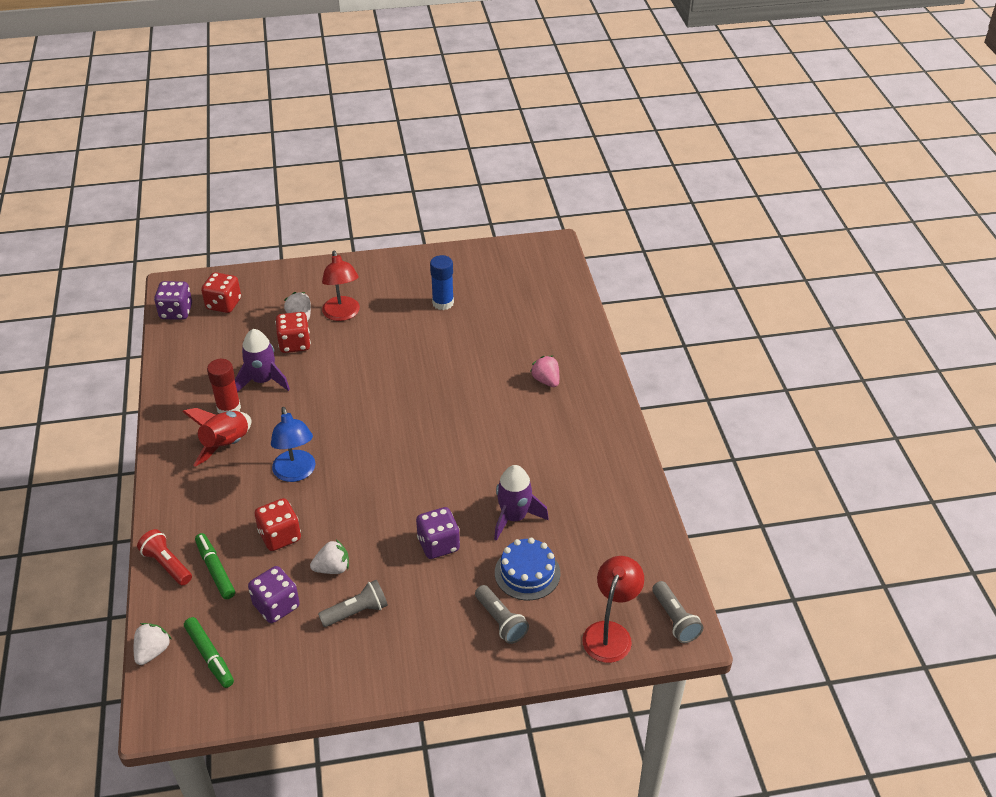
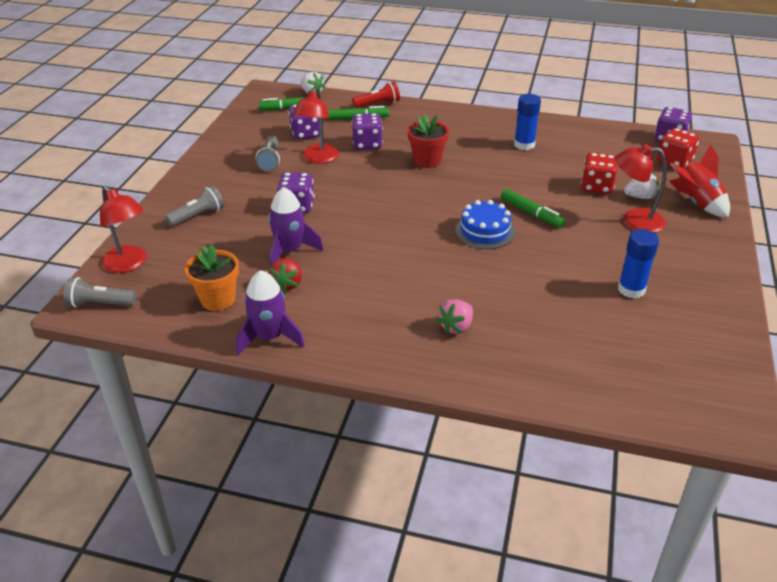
camera: 115 degrees right, 5 degrees down
(226, 445) = (480, 138): red rocket -> red rocket (696, 203)
(229, 408) = (524, 145): red glue stick -> blue glue stick
(263, 381) = (551, 164): purple rocket -> purple rocket (269, 337)
(280, 536) = (367, 144): red dice -> purple dice
(296, 473) = (427, 161): blue lamp -> red flower pot
(332, 568) = (318, 159): white strawberry -> red lamp
(362, 375) = (531, 213): none -> green marker
(500, 621) = (198, 216): grey flashlight -> grey flashlight turned 150 degrees clockwise
(527, 573) = (227, 241): blue cake -> blue cake (485, 231)
(546, 380) = (456, 327): pink strawberry -> pink strawberry turned 135 degrees clockwise
(561, 498) = (287, 284): none -> red strawberry
(611, 536) = (218, 299): none -> orange flower pot

